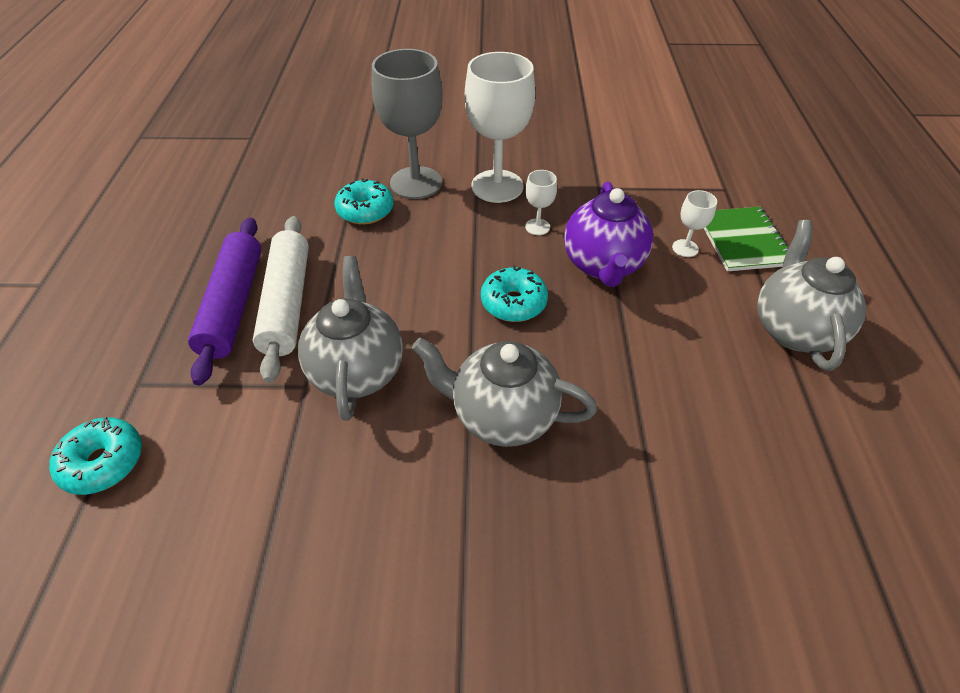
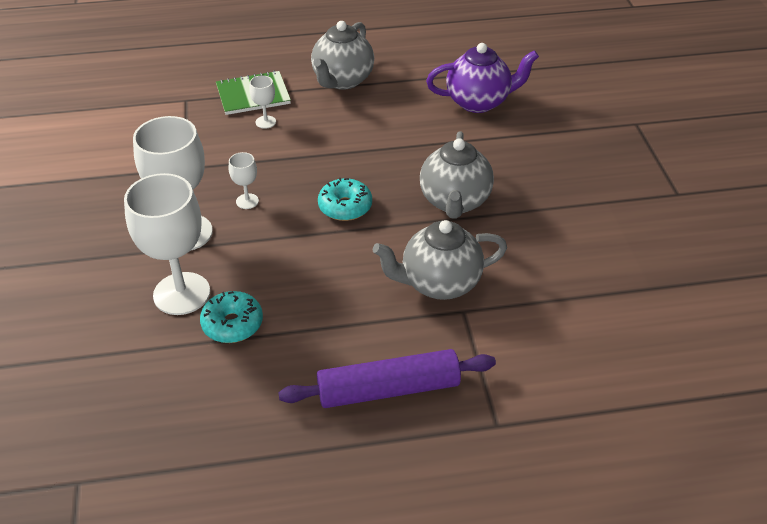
camera: 100 degrees left, 5 degrees down
(103, 462) = (575, 413): turquoise donut -> none
(287, 303) = (377, 349): white rolling pin -> none
(416, 183) = (181, 293): grey goblet -> white goblet
(603, 265) = (292, 162): purple teapot -> purple teapot (479, 102)
(793, 329) = (342, 80): grey teapot -> grey teapot turned 60 degrees counterclockwise

